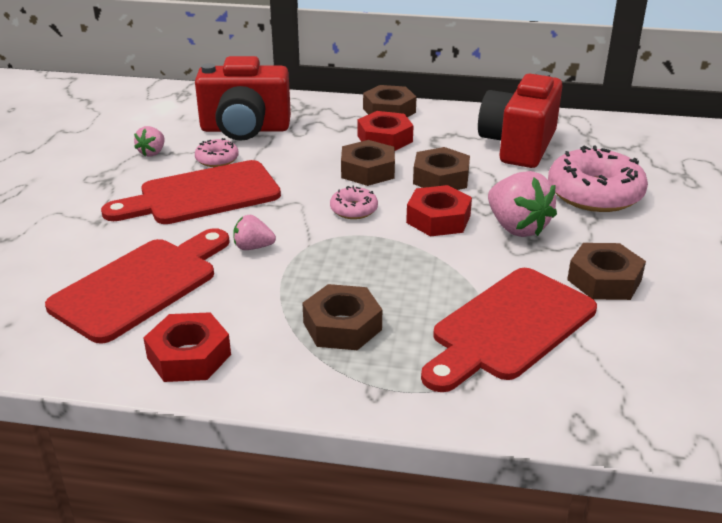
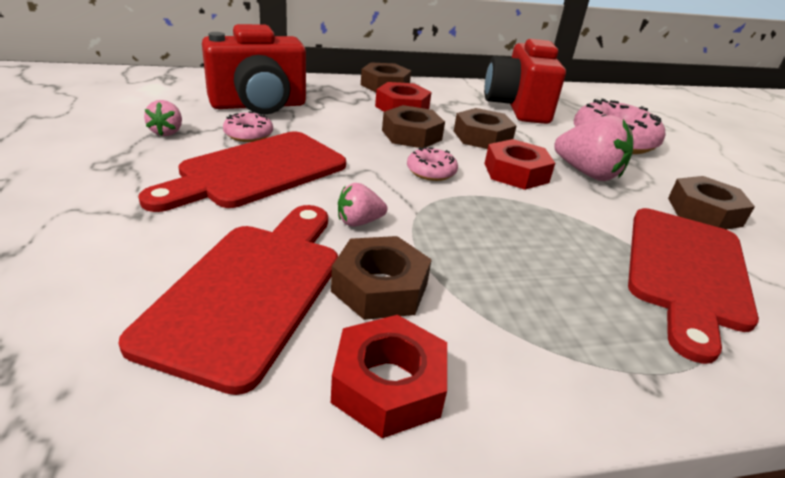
camera: 25 degrees left, 0 degrees up
(342, 326) = (535, 301): brown nut -> brown nut (380, 287)

